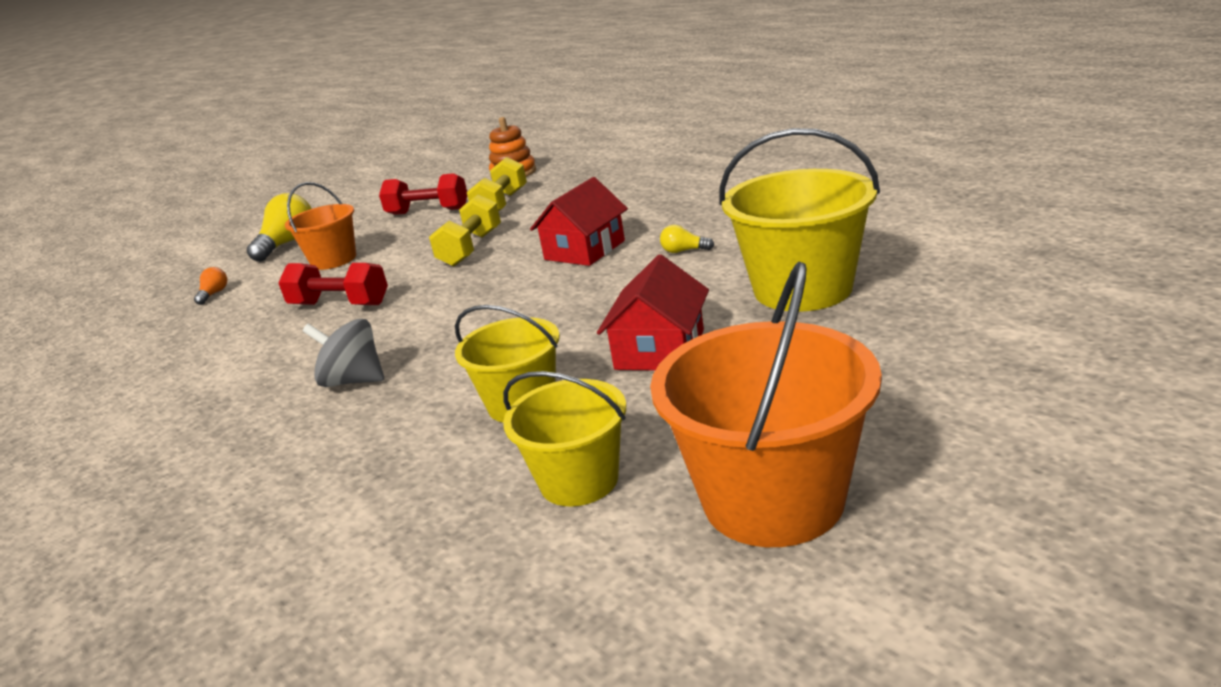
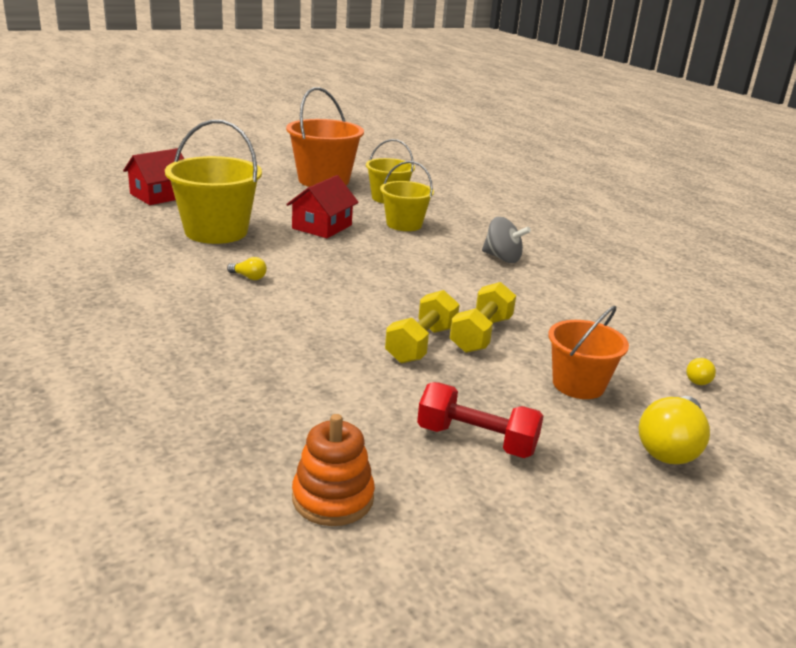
camera: 175 degrees left, 0 degrees up
(214, 294) = (697, 379): orange light bulb -> yellow light bulb
(340, 304) = (540, 319): red dumbbell -> none
(501, 204) = (374, 411): yellow dumbbell -> yellow dumbbell (481, 335)
(585, 250) = (319, 304): red house -> red house (159, 195)

